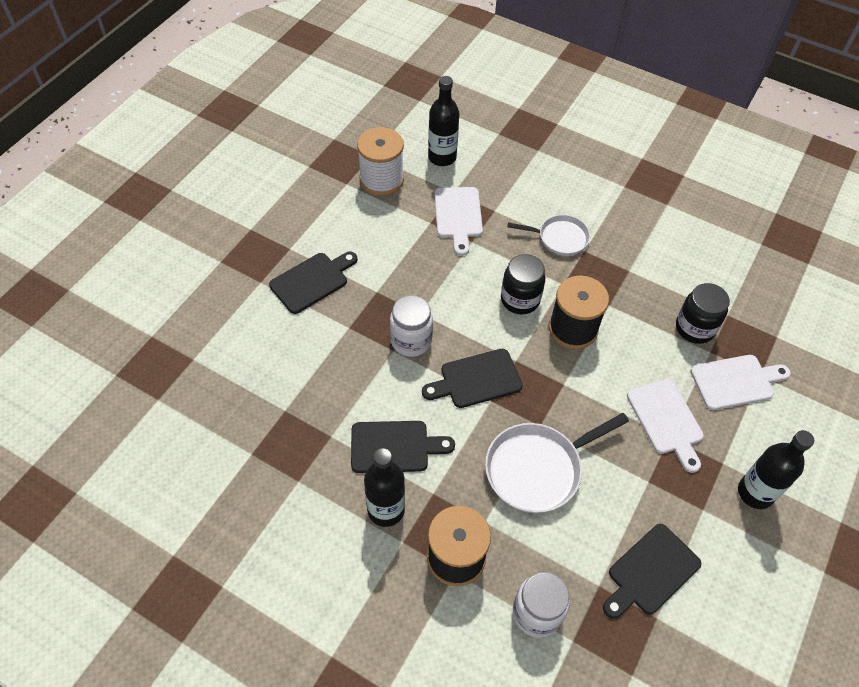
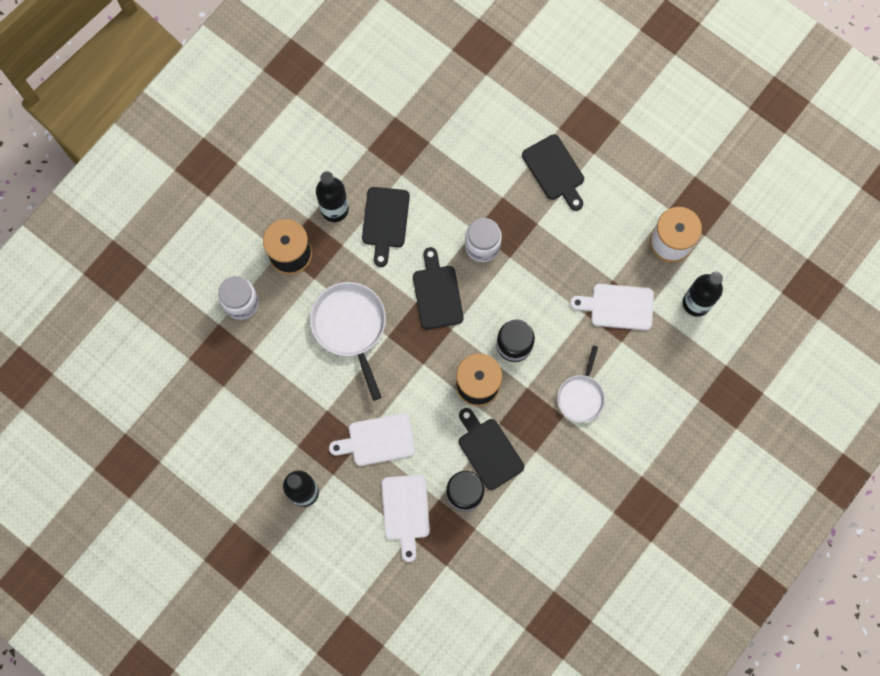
camera: 100 degrees right, 20 degrees up
(651, 572) = (256, 391): black cutting board -> black cutting board (488, 451)

